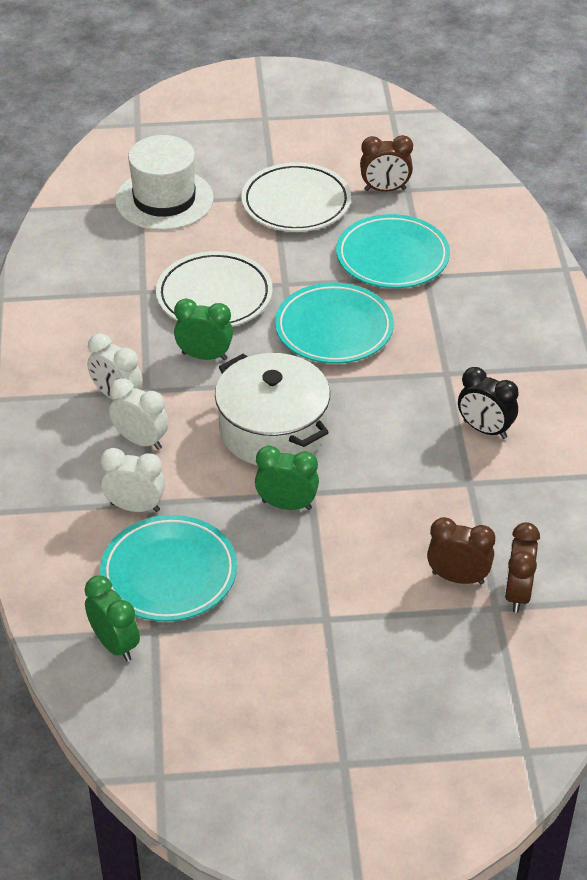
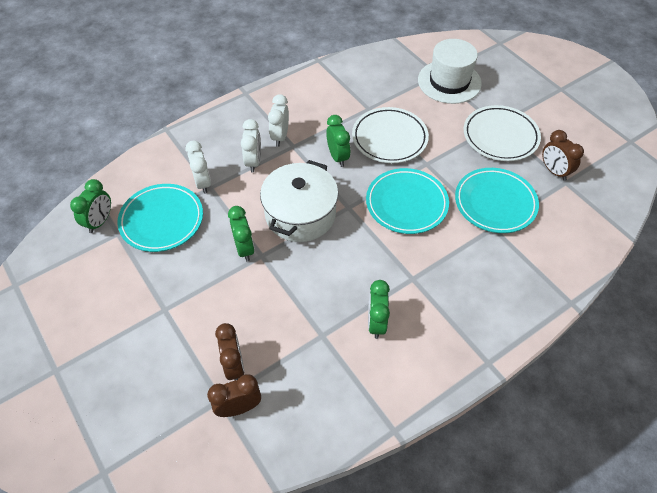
camera: 60 degrees right, 10 degrees up
(485, 429) = (376, 323): black clock -> green clock

